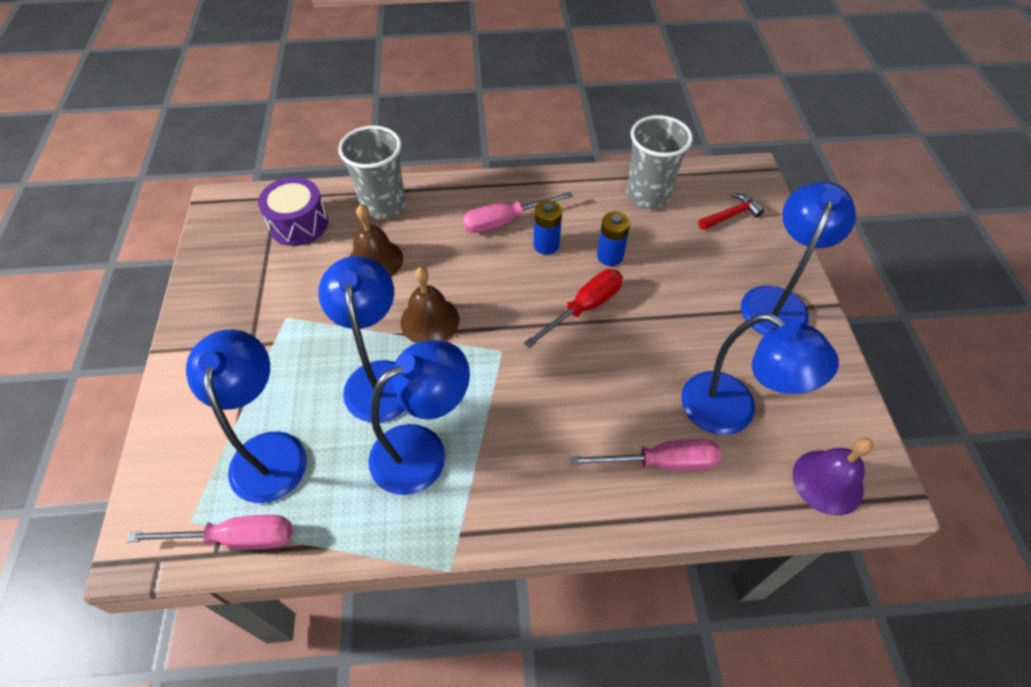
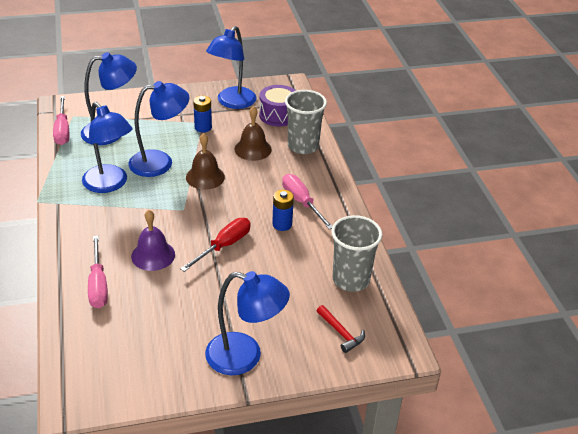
camera: 80 degrees right, 15 degrees down
(584, 308) = (224, 246): red screwdriver -> red screwdriver turned 90 degrees counterclockwise
(610, 256) = (277, 258): blue battery -> blue battery (203, 127)
(732, 411) = (137, 323): blue lamp -> blue lamp (232, 102)
(827, 482) = (79, 371): purple bell -> purple bell (153, 255)

